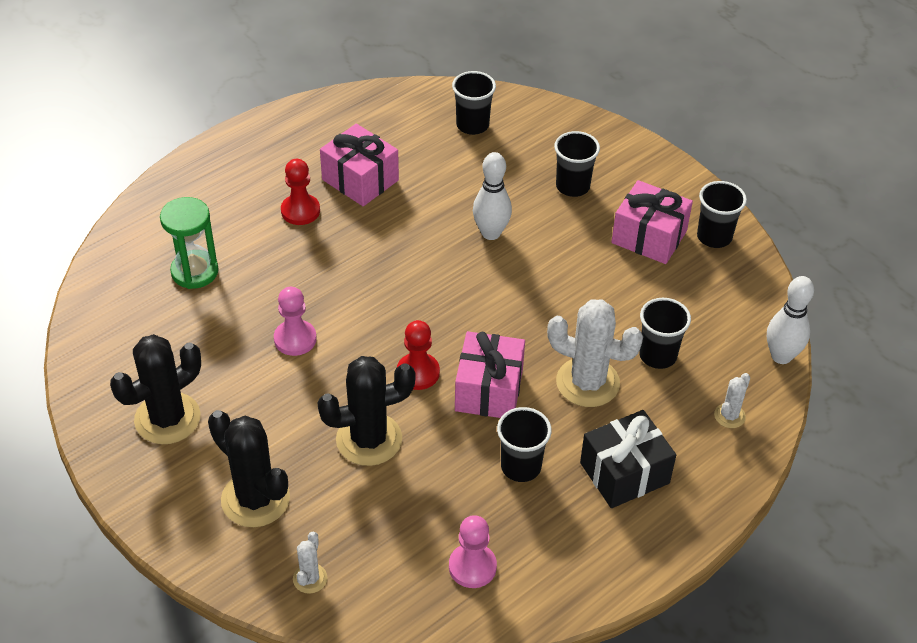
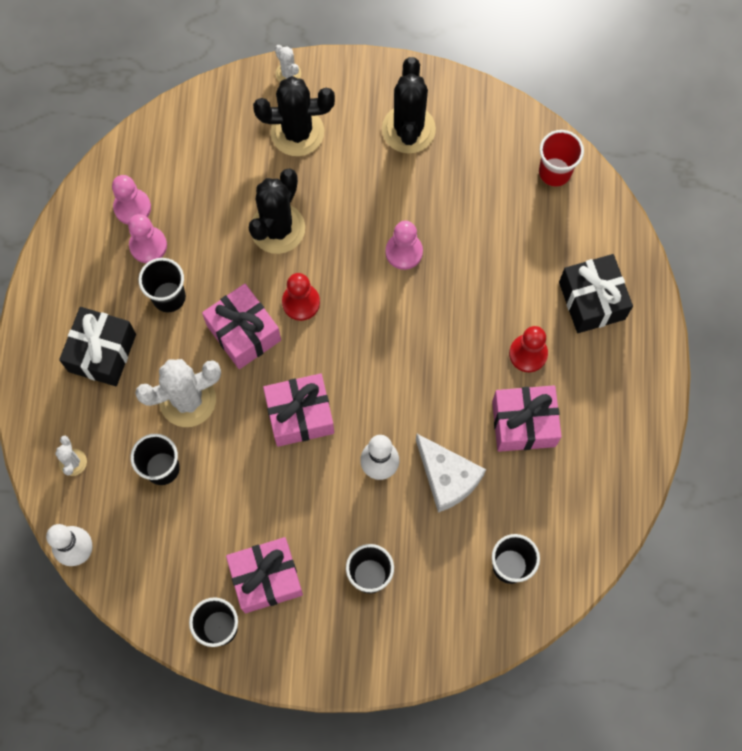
camera: 135 degrees right, 25 degrees up
(112, 294) = (554, 172): none -> red cup
(195, 271) = (529, 237): green hourglass -> none
(213, 204) = (591, 300): none -> black gift
(310, 578) = (213, 118): white cactus -> white cactus (288, 74)
(451, 193) = (447, 477): none -> white cheese
(493, 522) = (148, 245): none -> pink pawn
(510, 305) = (300, 415): none -> pink gift

